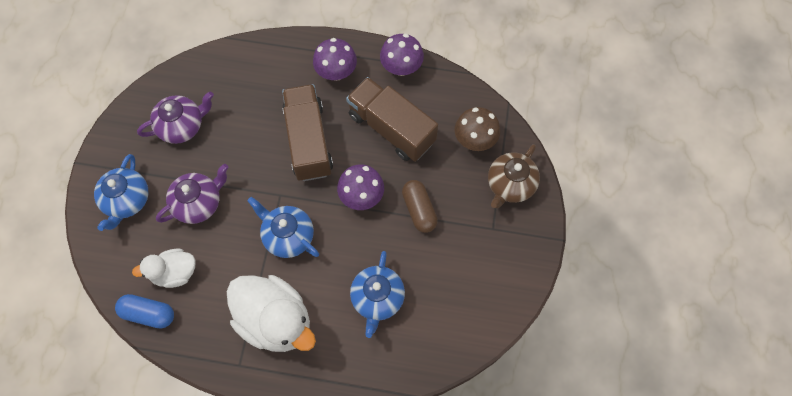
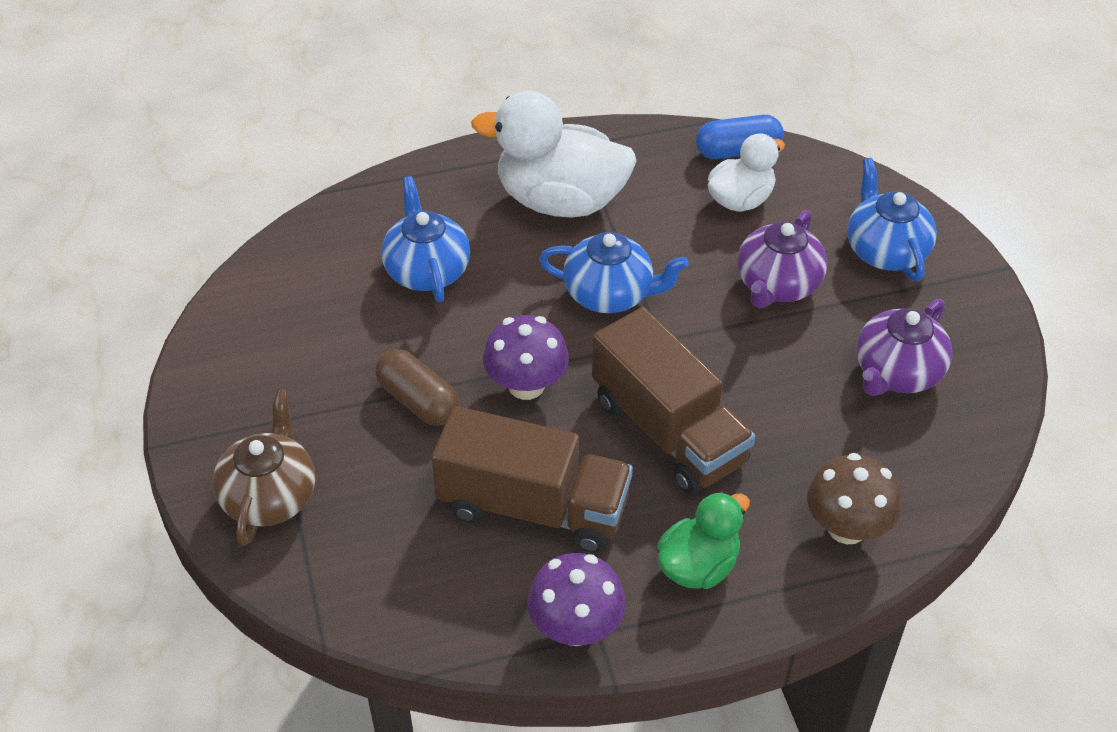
camera: 155 degrees right, 20 degrees down
(336, 72) = (698, 566): purple mushroom -> green duck
(475, 140) = (365, 547): brown mushroom -> brown mushroom (847, 527)

